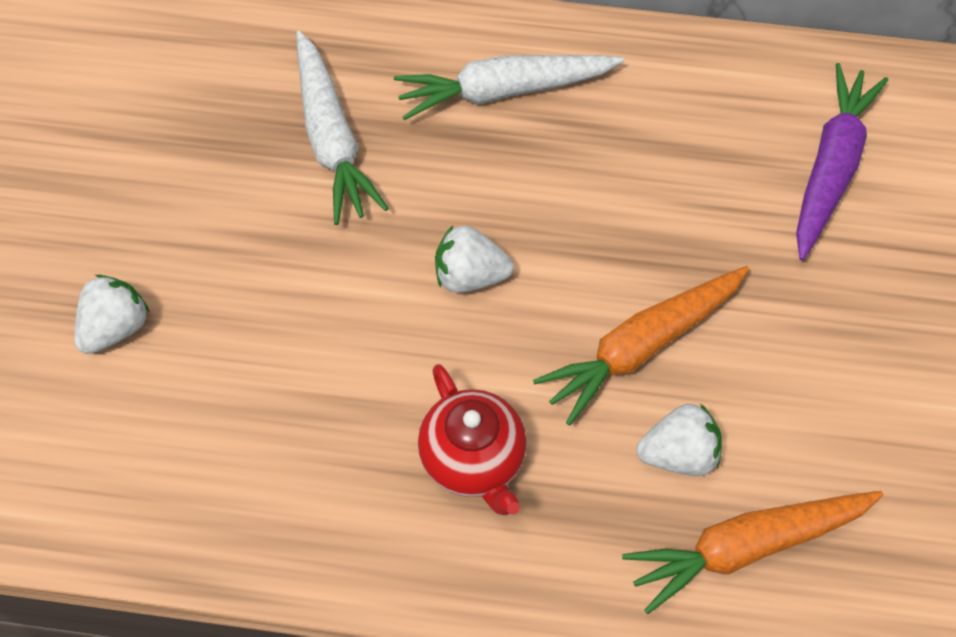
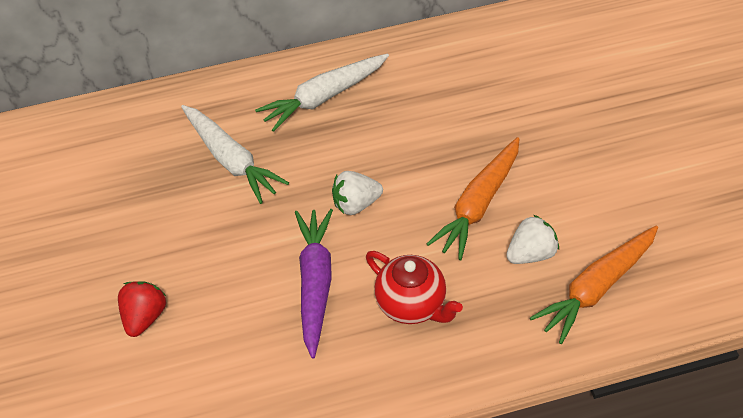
camera: 20 degrees left, 10 degrees down
(115, 327) = (145, 316): white strawberry -> red strawberry
(831, 167) = (534, 72): purple carrot -> purple carrot (315, 283)

